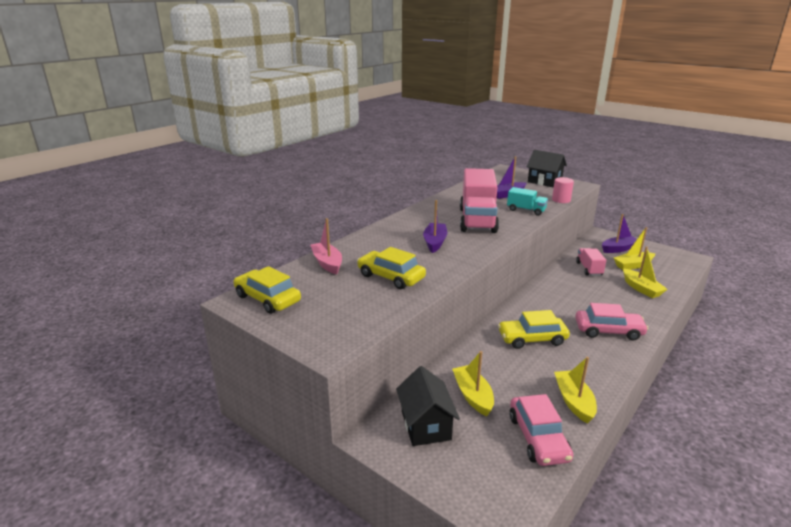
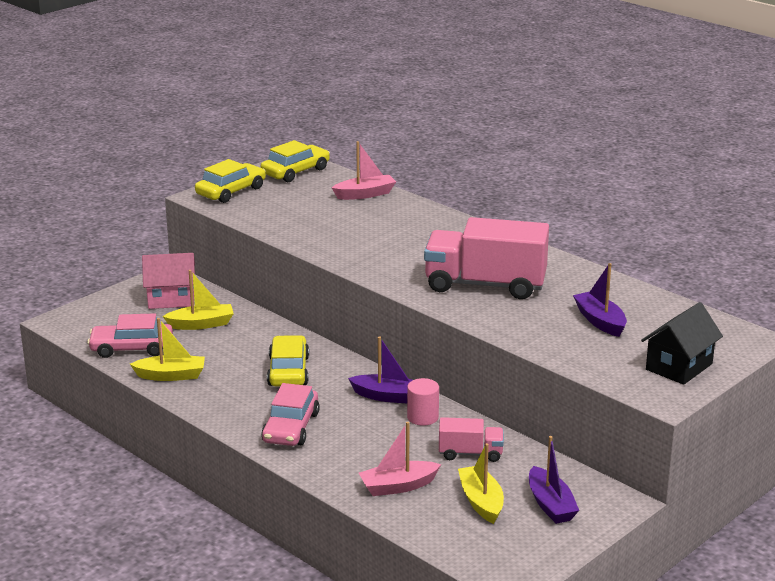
camera: 95 degrees right, 0 degrees up
(391, 277) = (324, 223): yellow car -> yellow car (231, 191)
(426, 425) = (171, 299): black house -> pink house
(435, 242) = (411, 251): purple boat -> purple boat (387, 396)
(526, 210) = (524, 326): turquoise truck -> none
(561, 200) = (575, 365): pink cylinder -> pink cylinder (422, 417)
(641, 289) = (398, 486): yellow boat -> pink boat

